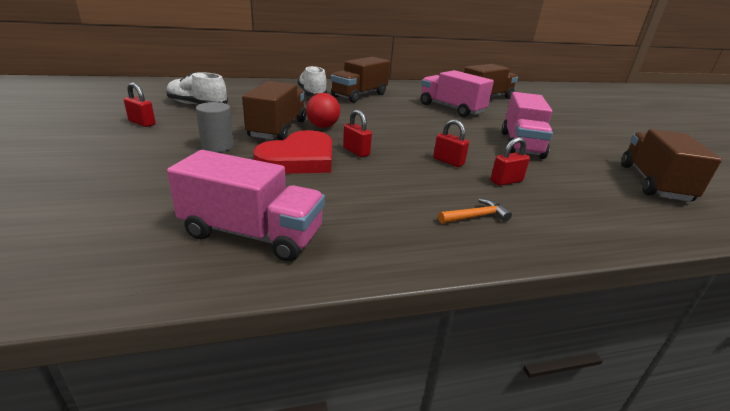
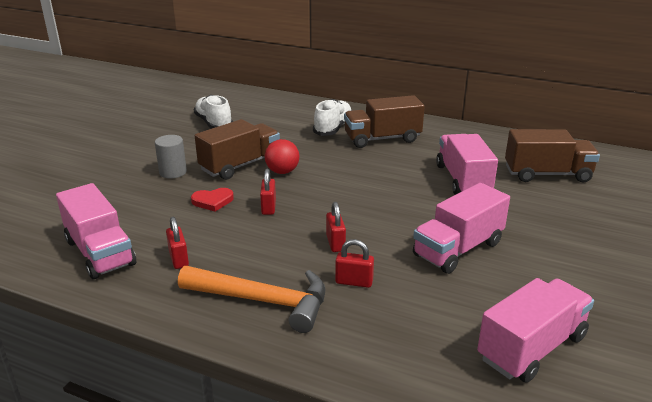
camera: 40 degrees right, 0 degrees up
(142, 123) = (152, 135): red padlock -> red padlock (179, 259)
(299, 159) = (213, 201): red heart -> red heart, size x0.51
(475, 216) = (262, 301): orange hammer -> orange hammer, size x2.19
(653, 183) = (531, 347): brown truck -> pink truck

